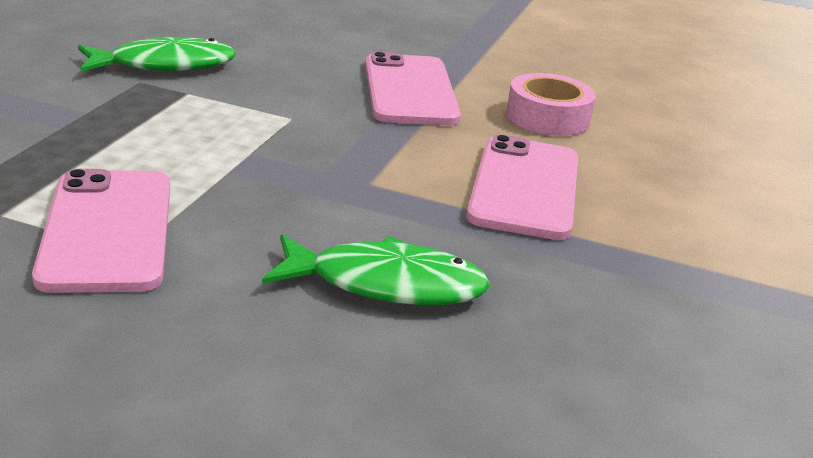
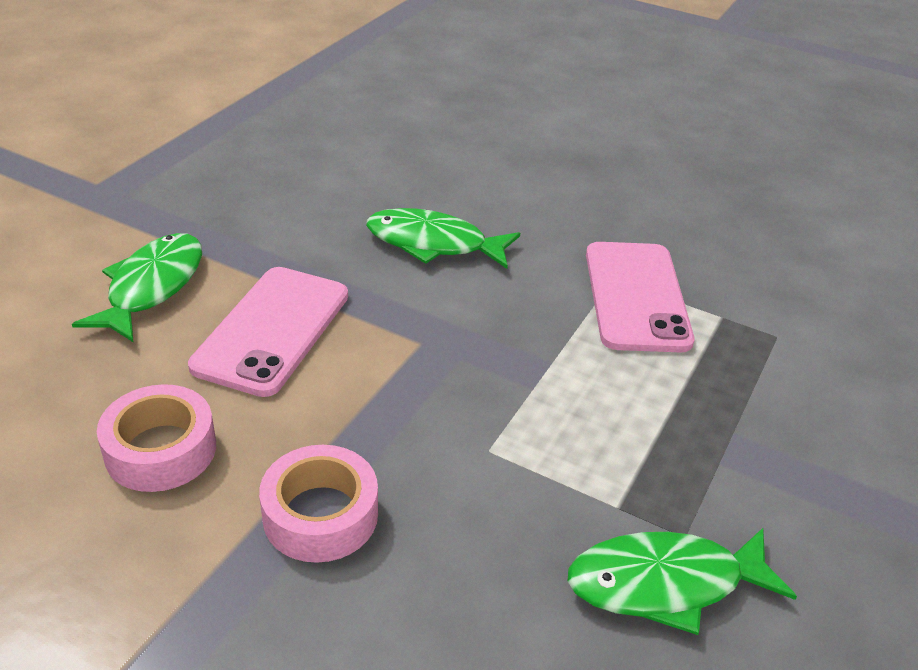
camera: 170 degrees left, 10 degrees up
(410, 91) = (320, 515): pink phone -> pink tape
(681, 221) = (152, 287): none -> green fish

